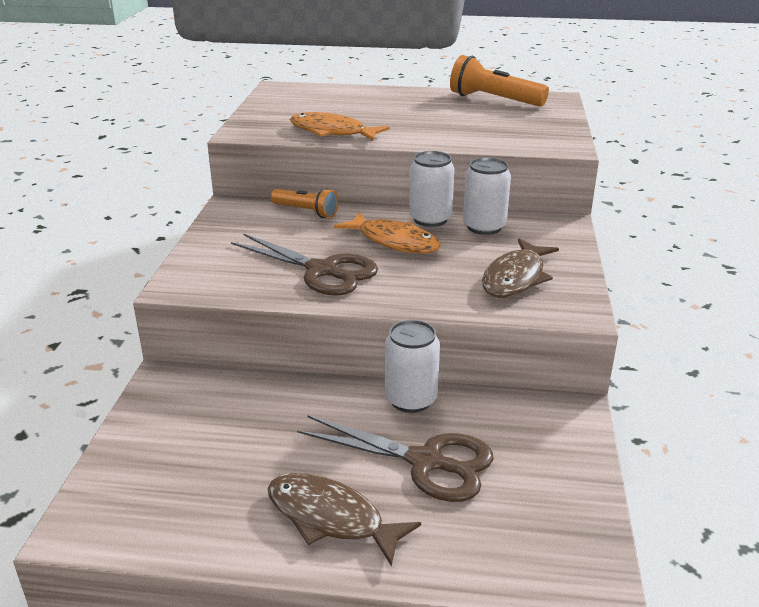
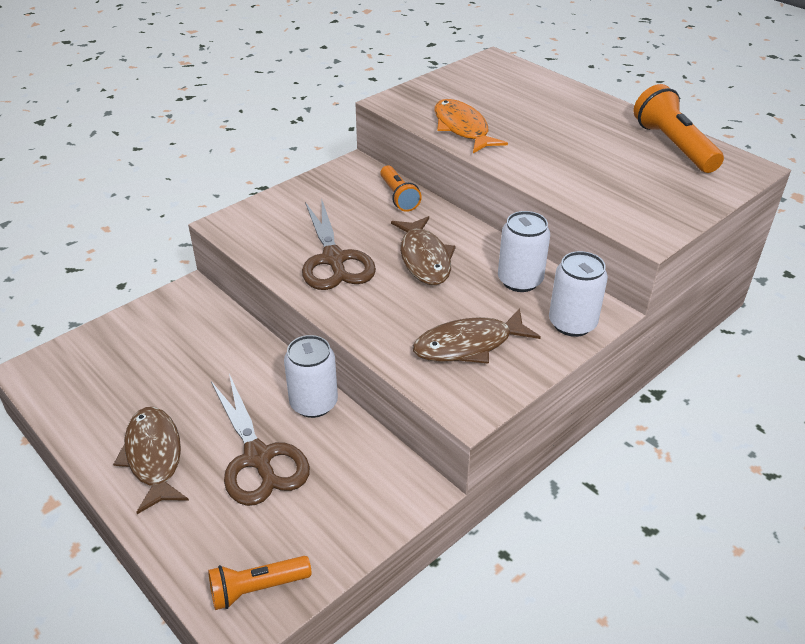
camera: 40 degrees right, 10 degrees up
(394, 241) = (424, 258): orange fish -> brown fish
(430, 219) = (485, 250): white can -> white can (572, 323)
(569, 549) = (257, 589): none -> orange flashlight

